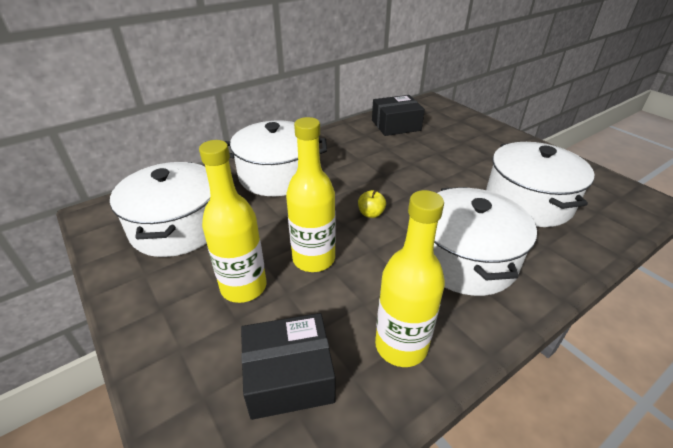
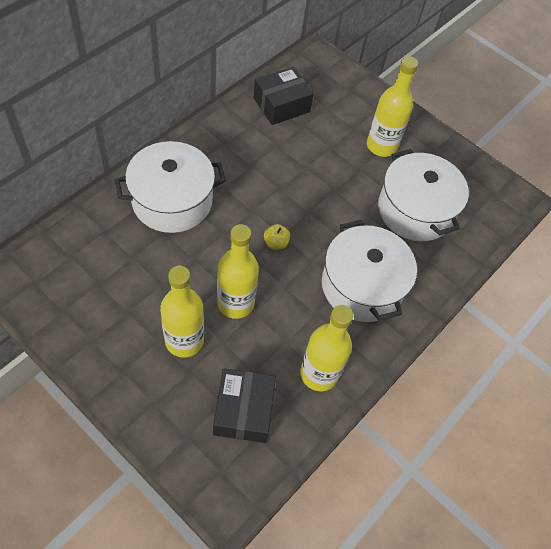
camera: 20 degrees left, 20 degrees up
(177, 227) = (97, 283): white pot -> none
(289, 376) = (243, 411): black box -> black box turned 60 degrees counterclockwise
(489, 155) = (381, 146): none -> yellow bottle

